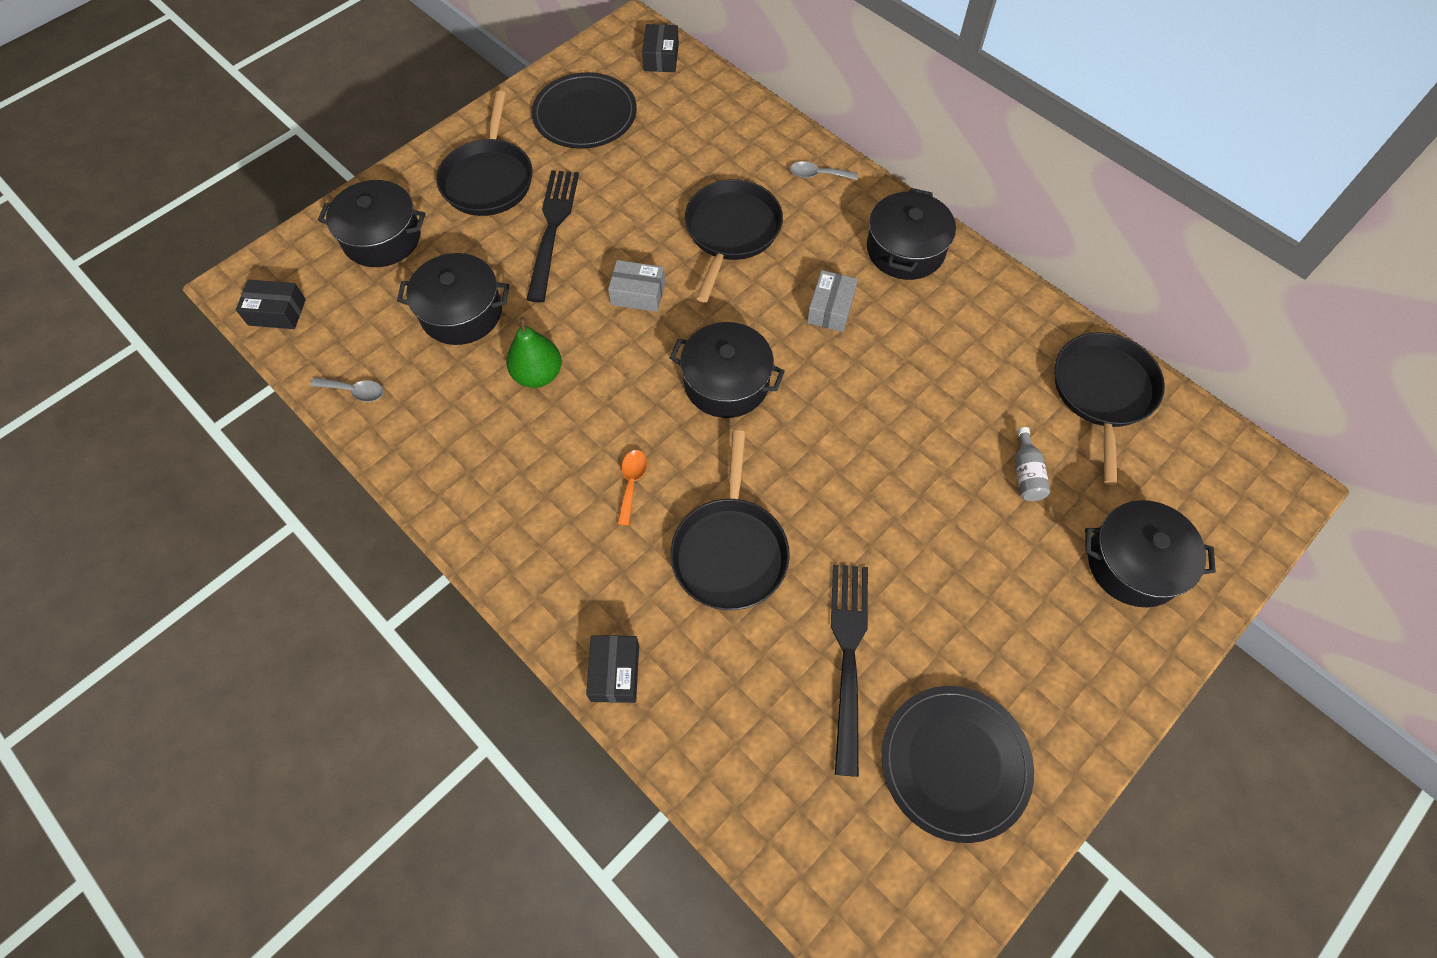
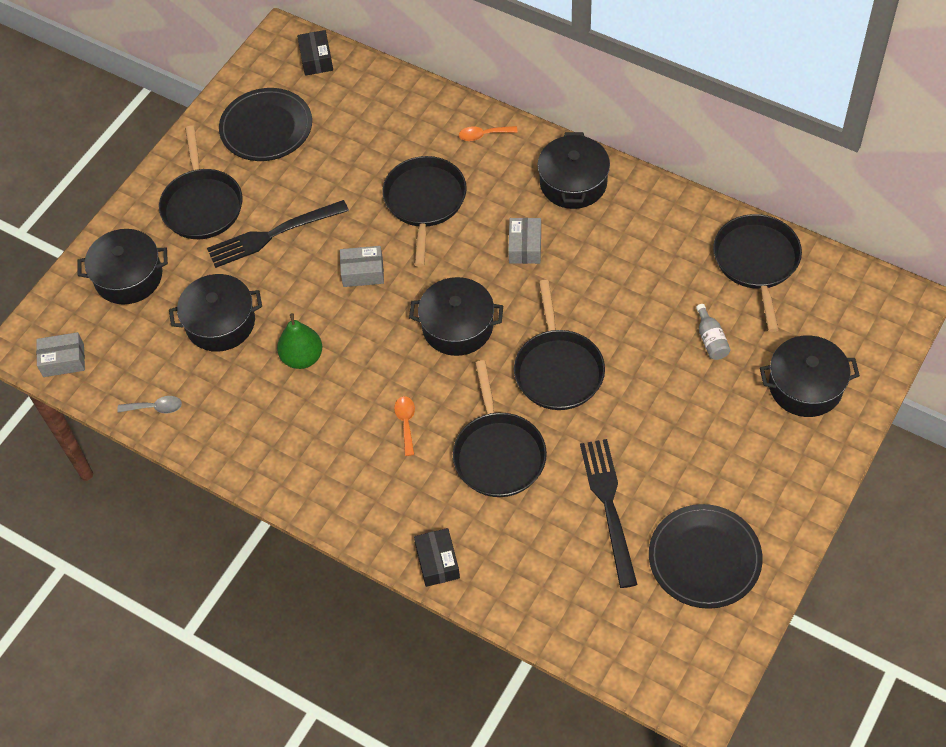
camera: 10 degrees left, 5 degrees down
(277, 312) = (63, 360): black box -> grey box
(552, 229) = (272, 235): black fork -> black fork turned 105 degrees counterclockwise
(817, 175) = (483, 135): grey spoon -> orange spoon
(830, 464) = (558, 370): none -> black pan

